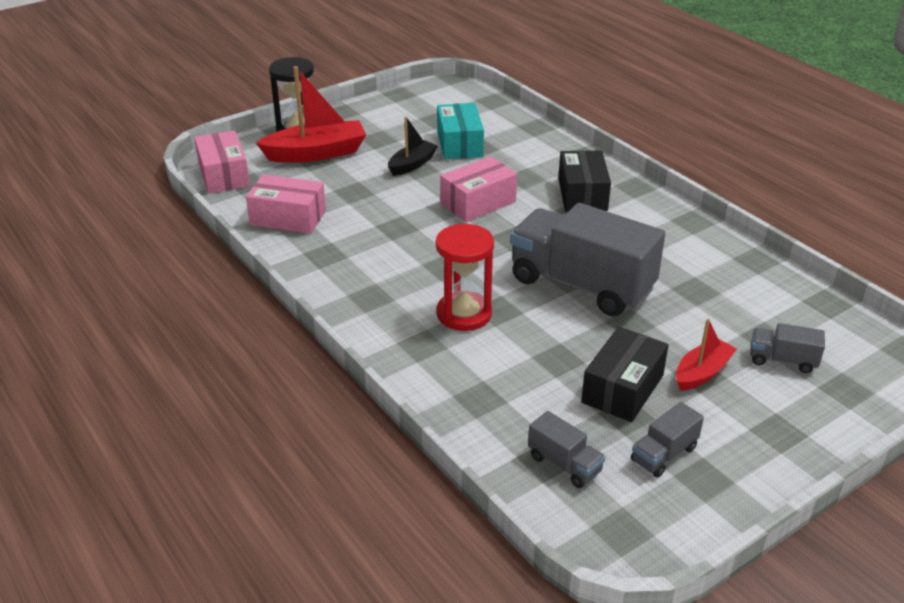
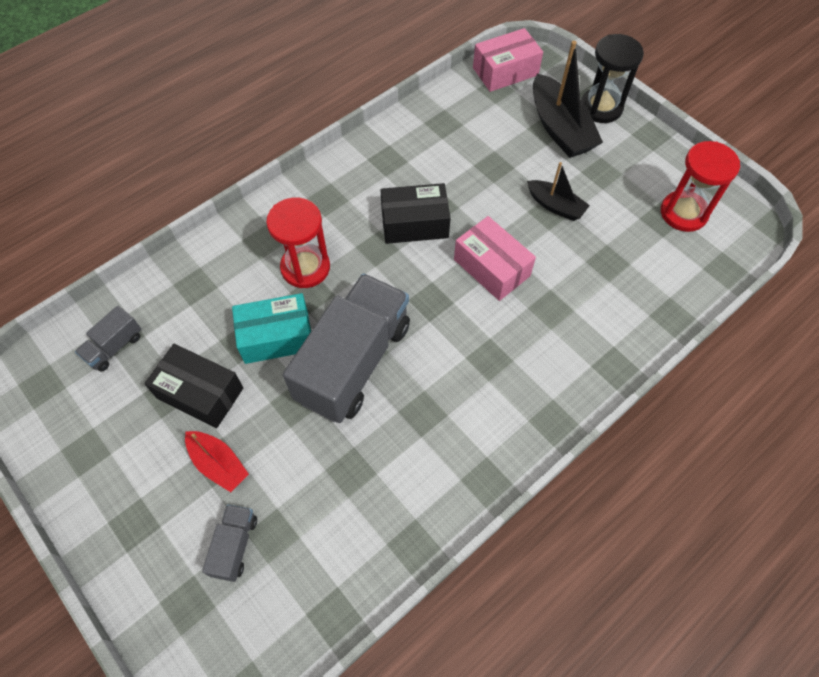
camera: 85 degrees right, 25 degrees up
(288, 218) = (442, 126): pink box -> none
(316, 153) = (559, 128): red boat -> black boat
(433, 109) = (683, 213): none -> red hourglass
(459, 144) = (610, 243): turquoise box -> turquoise box (276, 337)
(582, 194) = (525, 365): black box -> black box (414, 223)
(664, 454) = (117, 422): grey truck -> none

